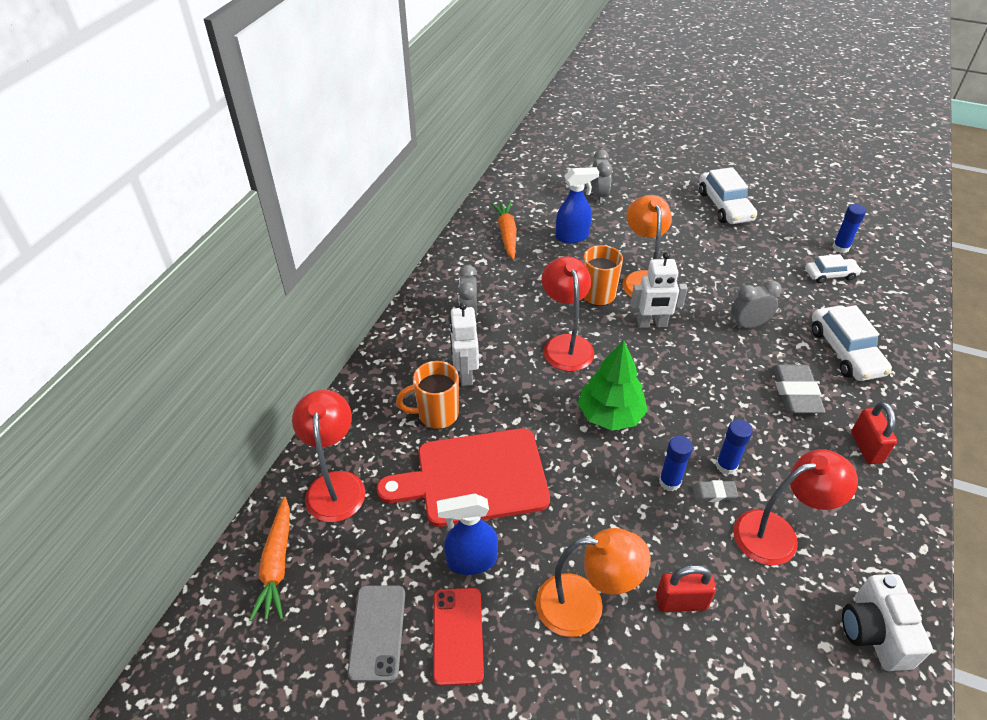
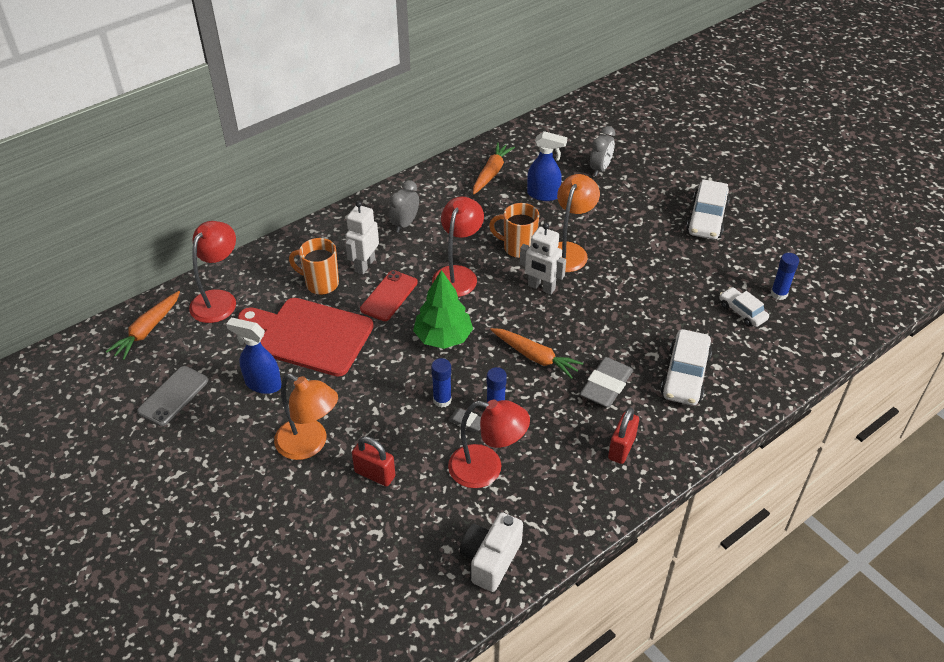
camera: 30 degrees right, 0 degrees up
(457, 635) = (217, 421): red phone -> red phone (389, 296)
(710, 394) = (535, 357): none -> orange carrot
(748, 325) = (622, 320): grey clock -> none
(830, 275) = (742, 312): white car -> white car turned 150 degrees counterclockwise

